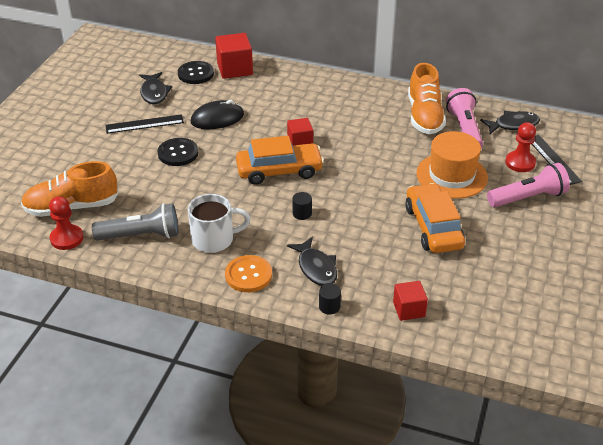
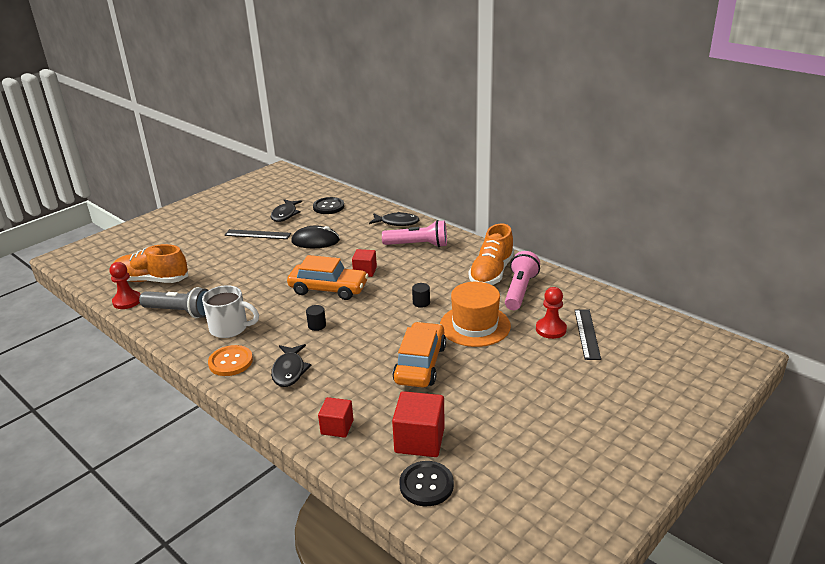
camera: 25 degrees right, 10 degrees down
(178, 153) = (262, 259): black button -> black button (426, 485)
(235, 69) = (362, 208): red cube -> red cube (419, 440)
(329, 306) = (271, 405): black cylinder -> black cylinder (421, 303)
(513, 125) = (570, 296): black fish -> black fish (397, 222)
(528, 197) = (533, 361): pink flashlight -> pink flashlight (418, 245)

